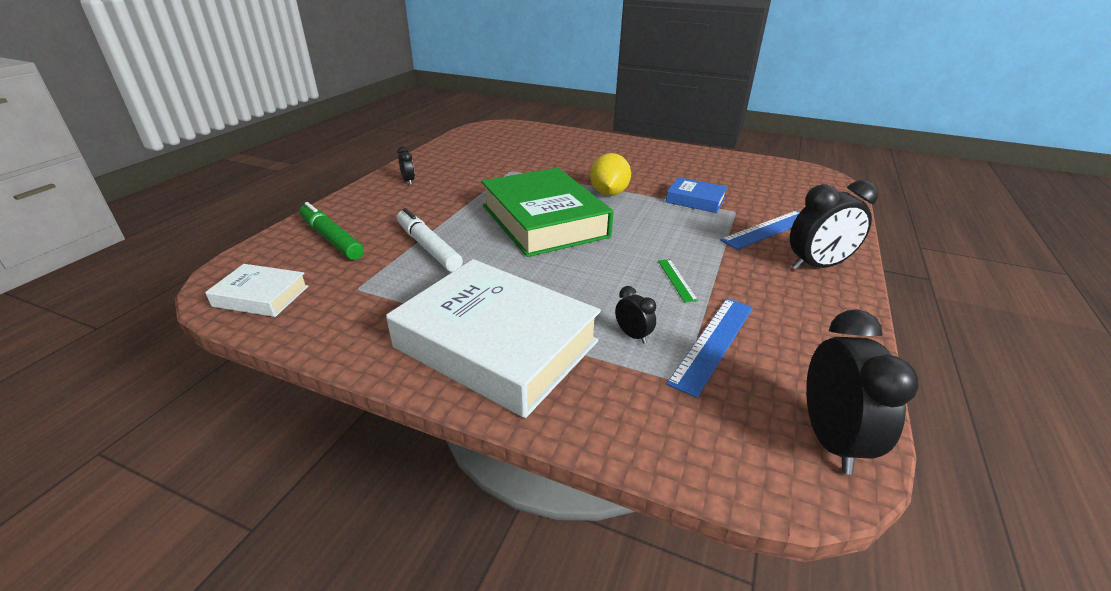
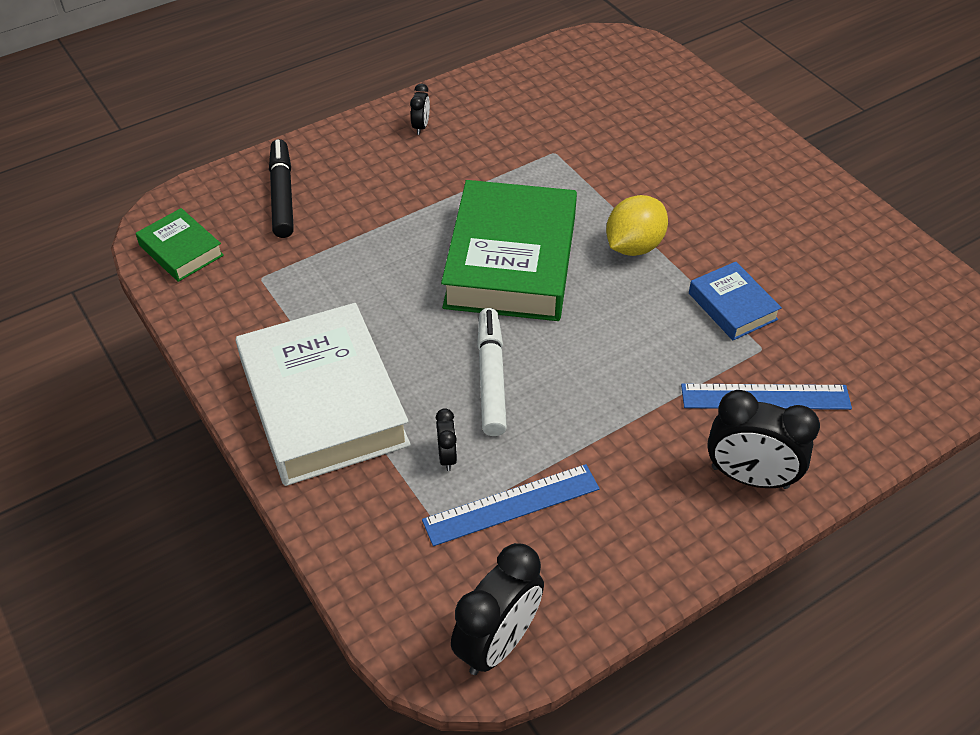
camera: 35 degrees right, 15 degrees up
(261, 296) = (181, 250): white book -> green book
(331, 238) = (282, 195): green marker -> black marker
(428, 247) = (360, 249): white marker -> white marker (491, 378)
(676, 280) = (563, 415): green ruler -> none

